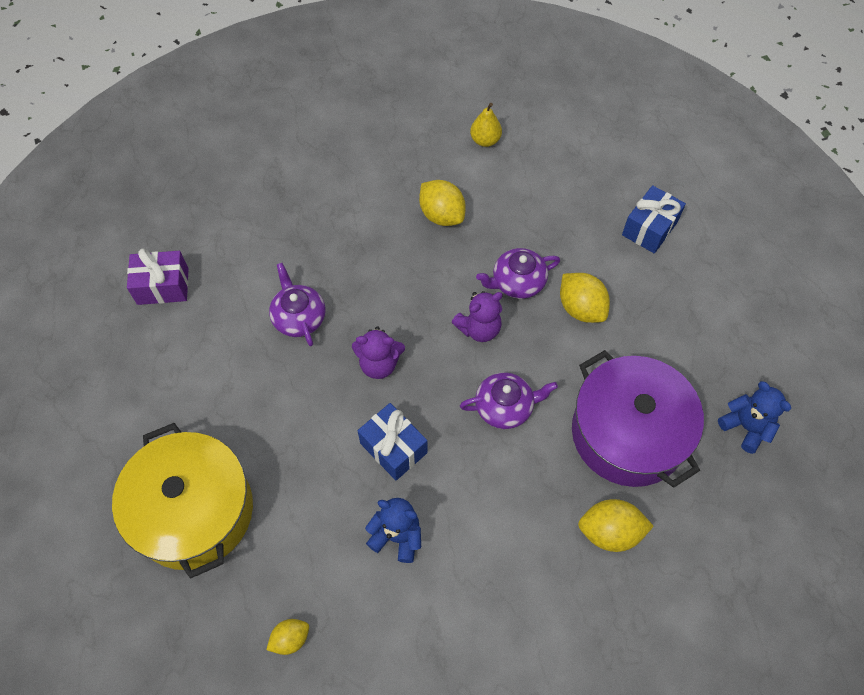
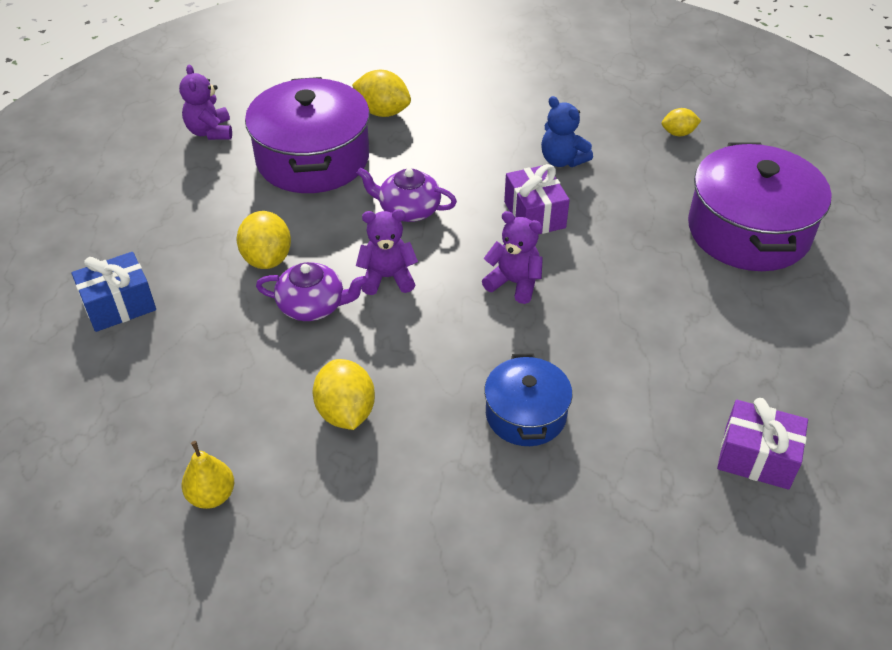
camera: 155 degrees left, 15 degrees down
(194, 511) = (748, 230): yellow pot -> purple pot
(299, 317) = (586, 358): purple teapot -> none
(325, 258) = (526, 414): none -> blue pot
(393, 448) = (534, 215): blue gift -> purple gift
(746, 427) = (210, 132): blue teddy bear -> purple teddy bear

